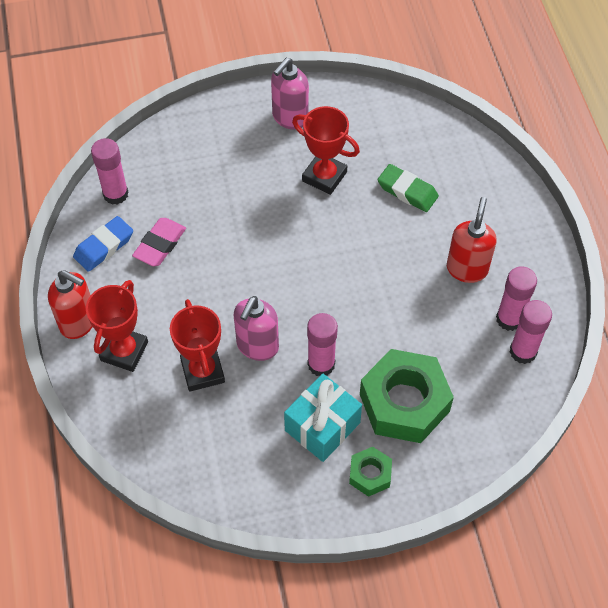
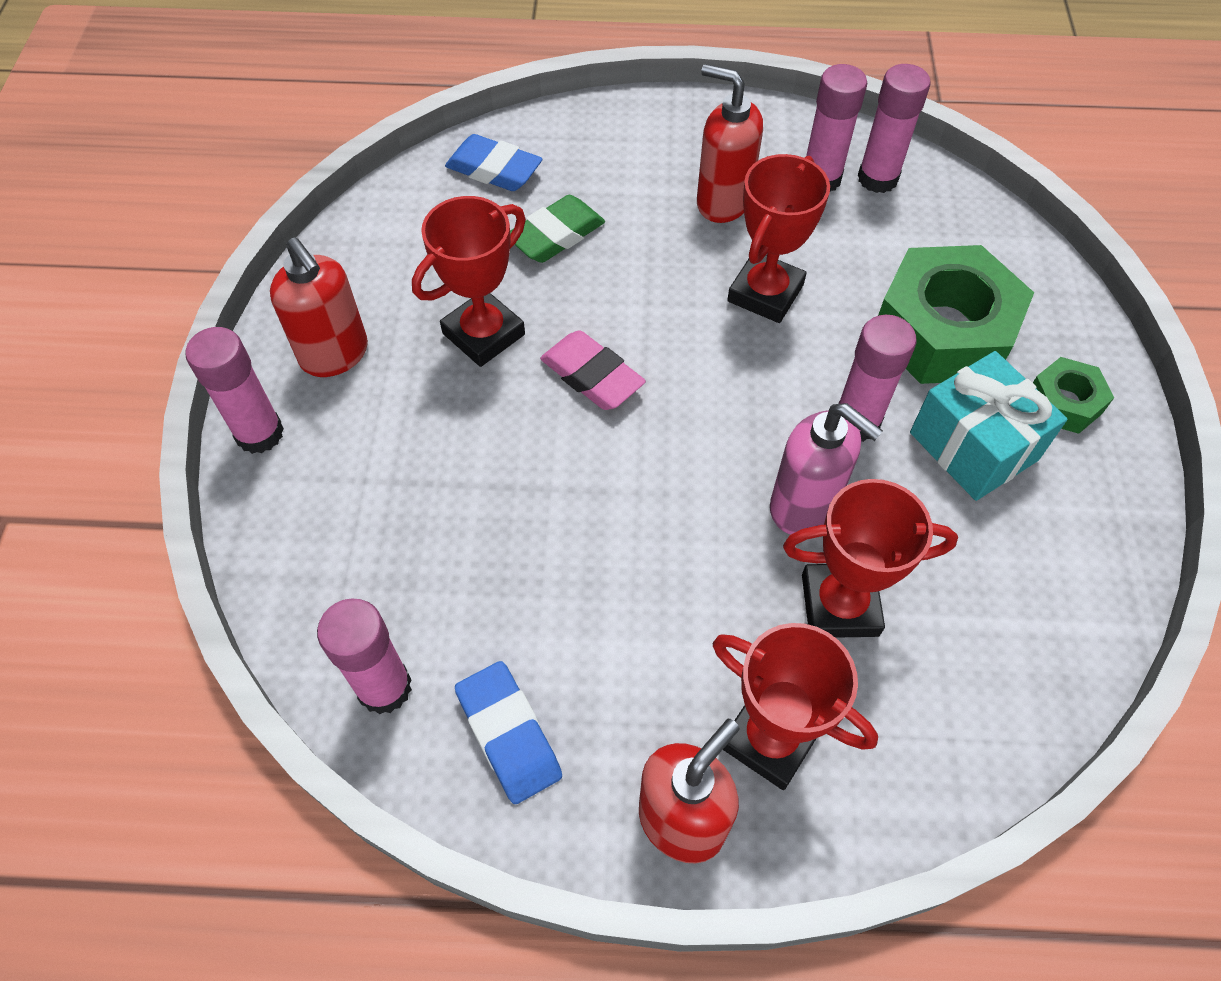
camera: 75 degrees left, 0 degrees up
(160, 245) = (539, 625): pink eraser -> pink eraser (592, 376)
(233, 104) = (259, 433): none -> pink glue stick
(290, 118) = (335, 355): pink soap dispenser -> red soap dispenser
(401, 304) = (765, 293): none -> red trophy
(447, 148) = (494, 170): none -> blue eraser

